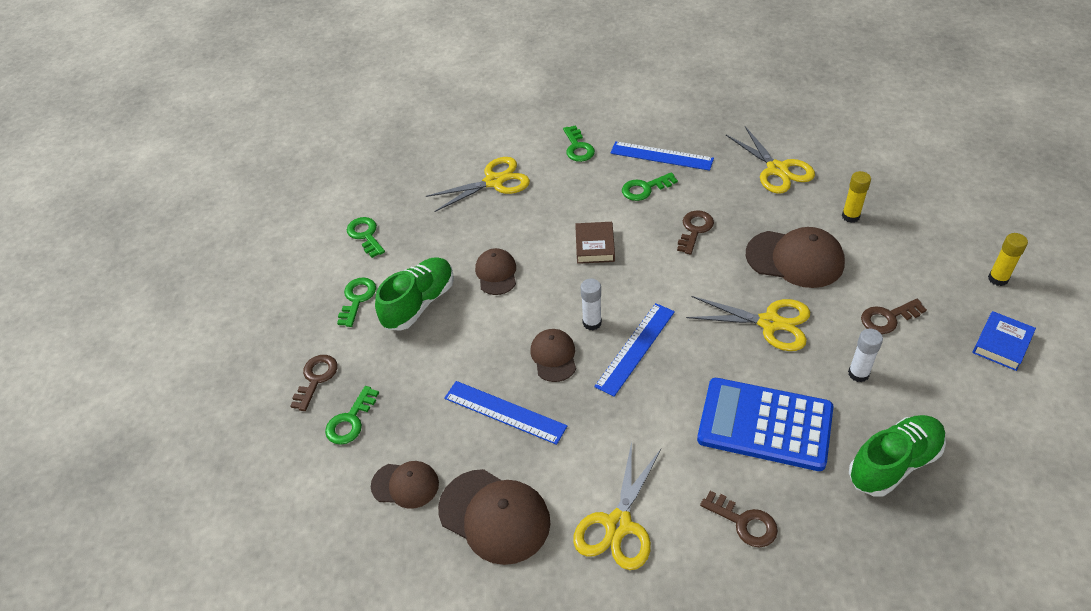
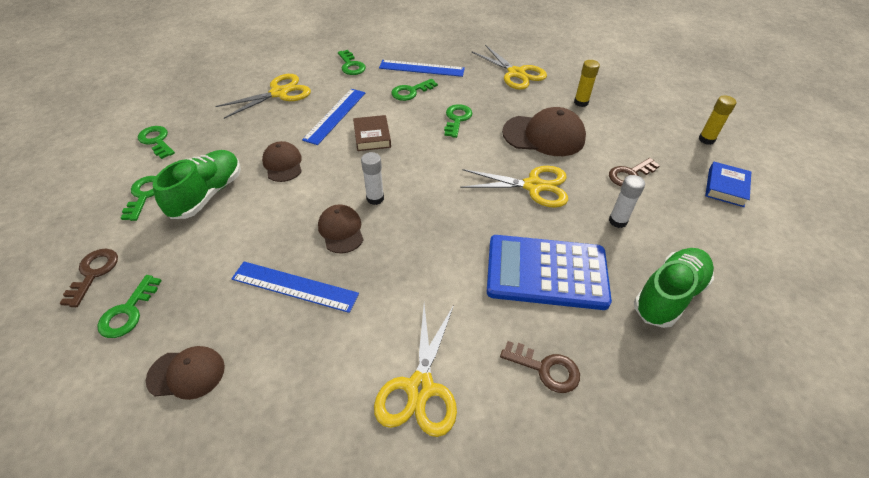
camera: 15 degrees left, 0 degrees up
(494, 516) = (287, 395): brown cap -> none
(635, 348) = (417, 216): blue ruler -> blue ruler (335, 115)
(694, 230) = (457, 119): brown key -> green key

